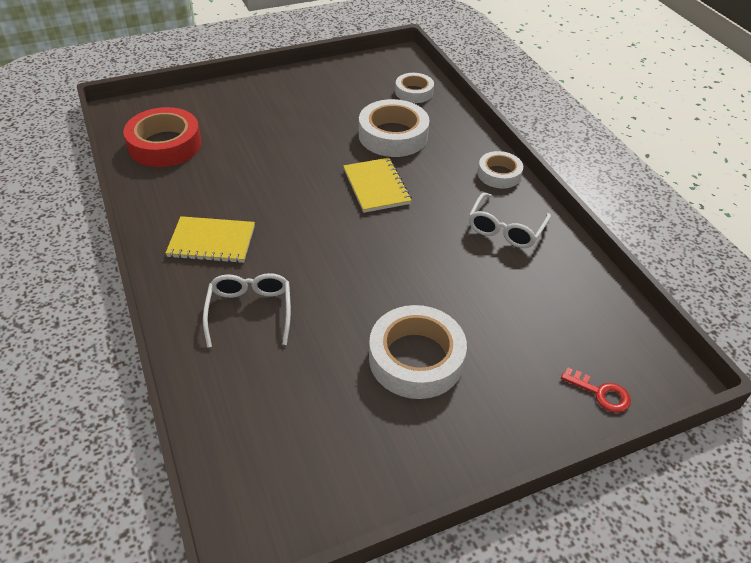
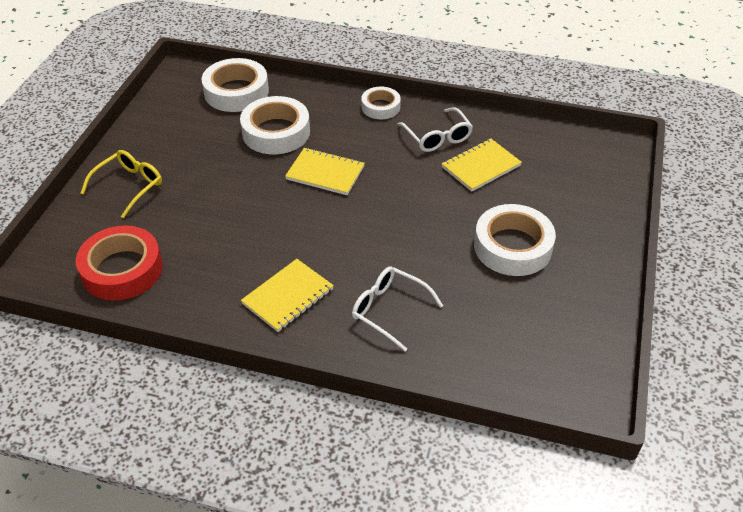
camera: 50 degrees left, 0 degrees up
(251, 102) = (128, 186): none -> yellow glasses
(414, 92) = (236, 92): white tape -> white tape, size x1.68
(502, 278) = (481, 166): none -> yellow notebook
(601, 393) = (609, 182): red key -> none

